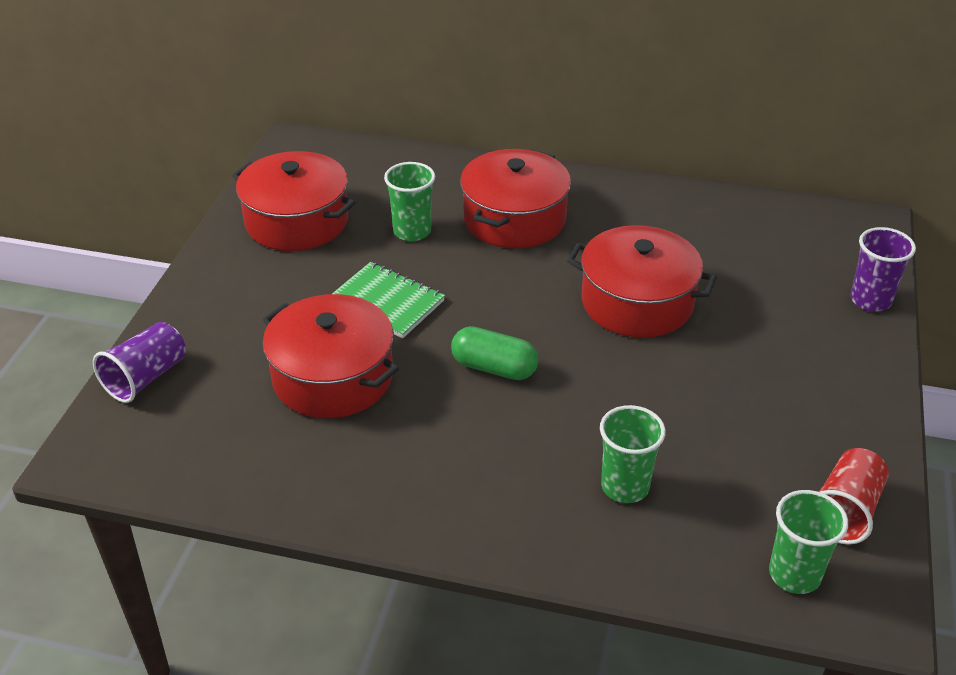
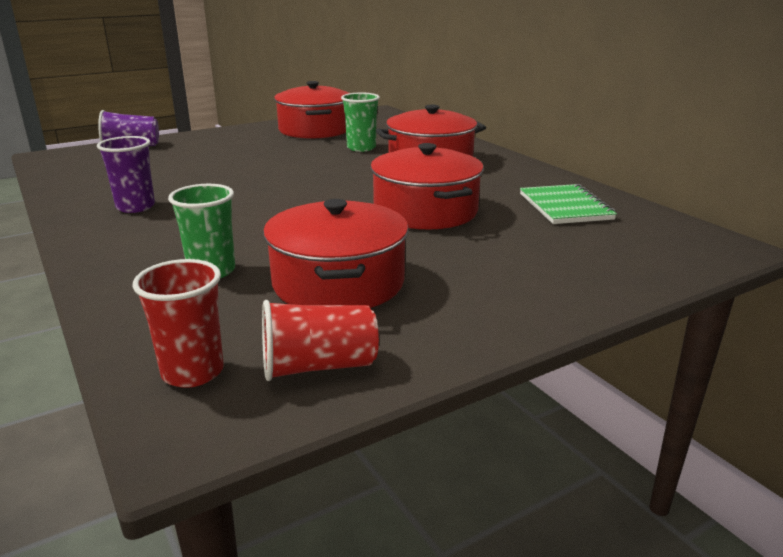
camera: 45 degrees right, 15 degrees down
(333, 377) = (195, 173): red pot -> red pot (338, 282)
(386, 302) = (285, 162): green notebook -> green notebook (565, 207)
(494, 368) = (273, 200): green capsule -> none
(794, 574) = (193, 372): green cup -> red cup
(870, 300) = (630, 280): purple cup -> purple cup (135, 207)

